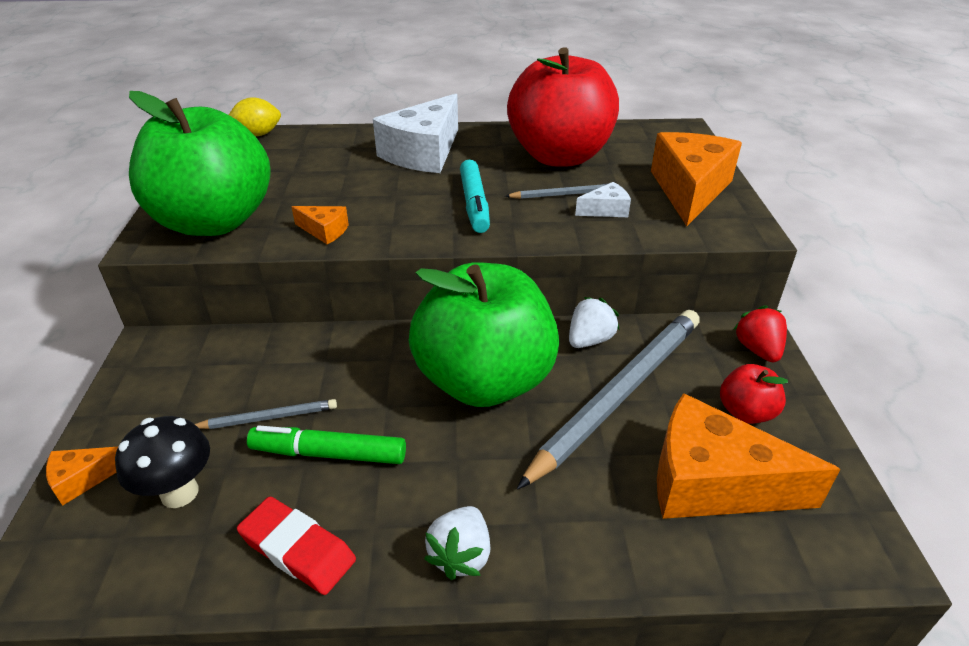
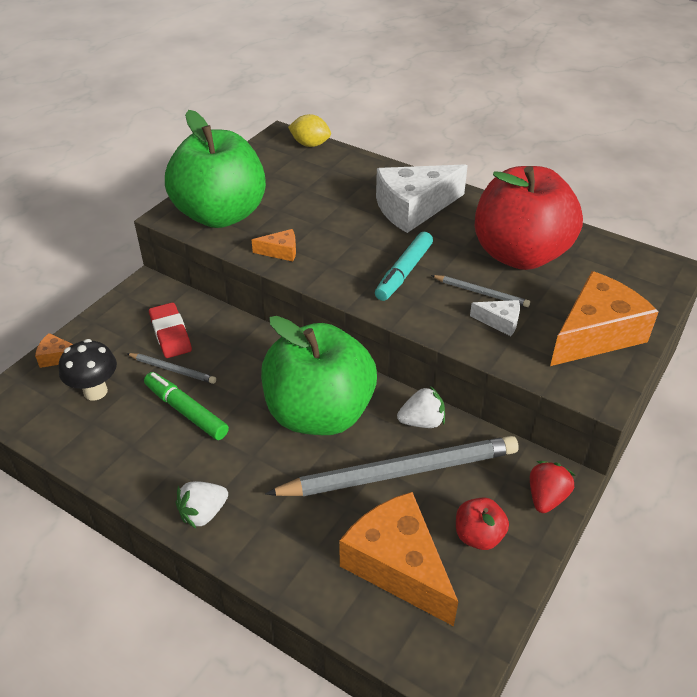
camera: 35 degrees right, 5 degrees up
(297, 549) = (126, 458): red eraser -> red eraser (170, 334)
(324, 231) = (280, 252): orange cheese -> orange cheese turned 60 degrees counterclockwise

